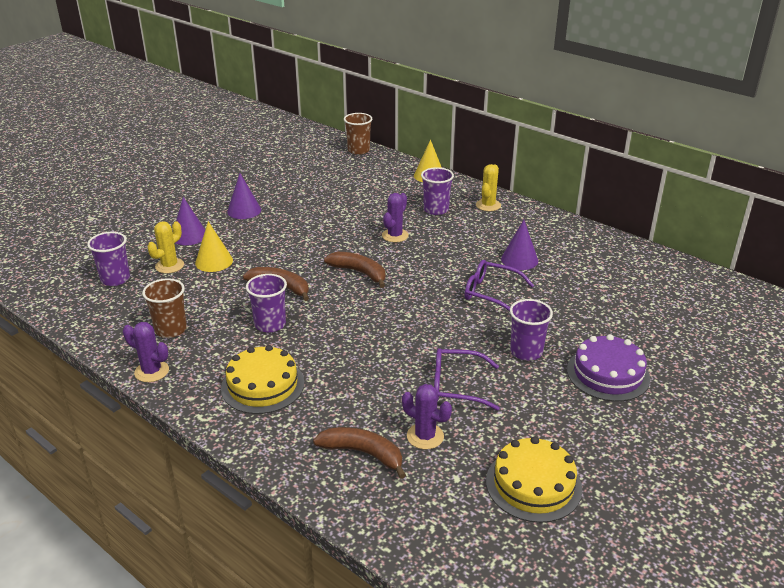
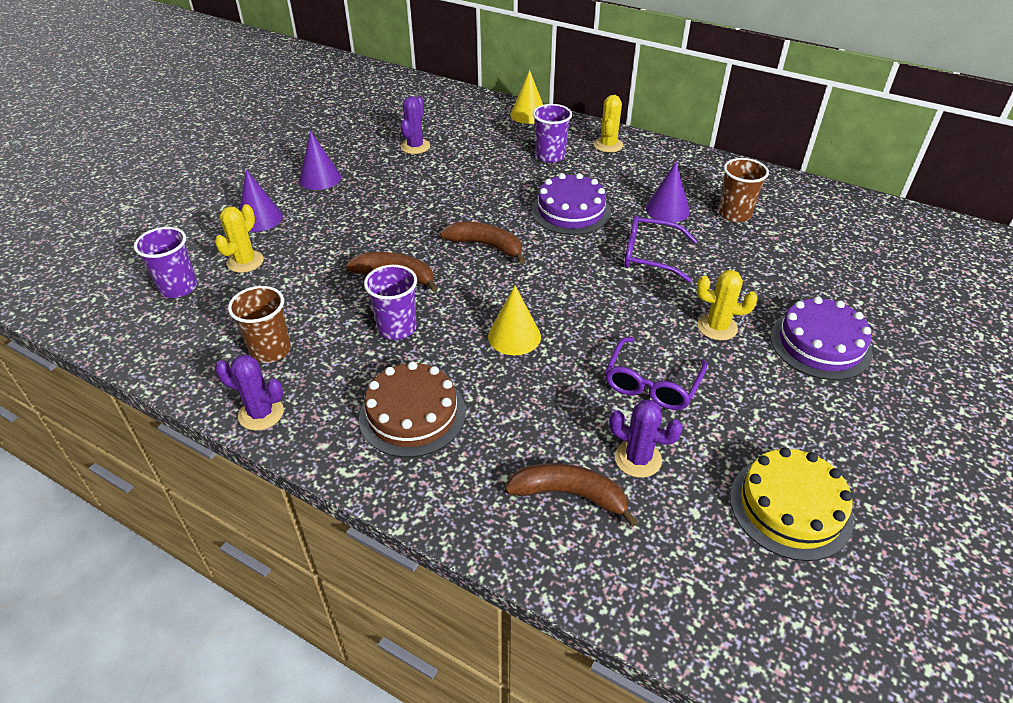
camera: 10 degrees left, 10 degrees up
(214, 261) = (301, 250): yellow cone -> yellow cone (514, 336)
(262, 385) = (412, 414): yellow cake -> brown cake
(358, 150) = (436, 90): brown cup -> brown cup (734, 214)
(395, 235) = (513, 193): purple cactus -> purple cactus (415, 146)
(437, 253) = (571, 211): none -> purple cake
(456, 386) = (651, 384): purple glasses -> purple glasses turned 60 degrees counterclockwise
(526, 351) = (717, 327): purple cup -> yellow cactus

